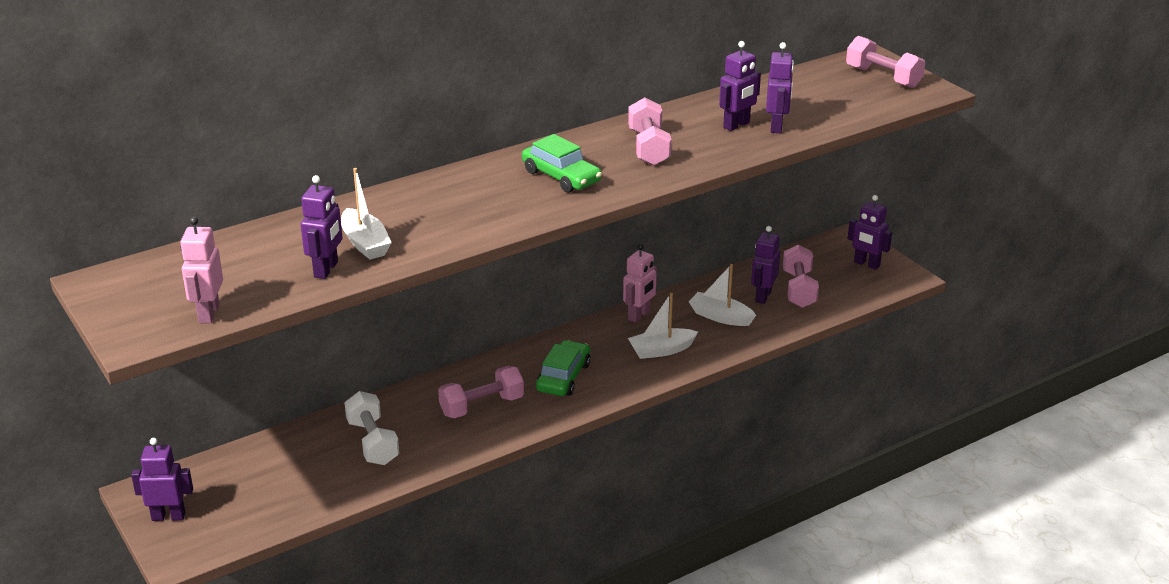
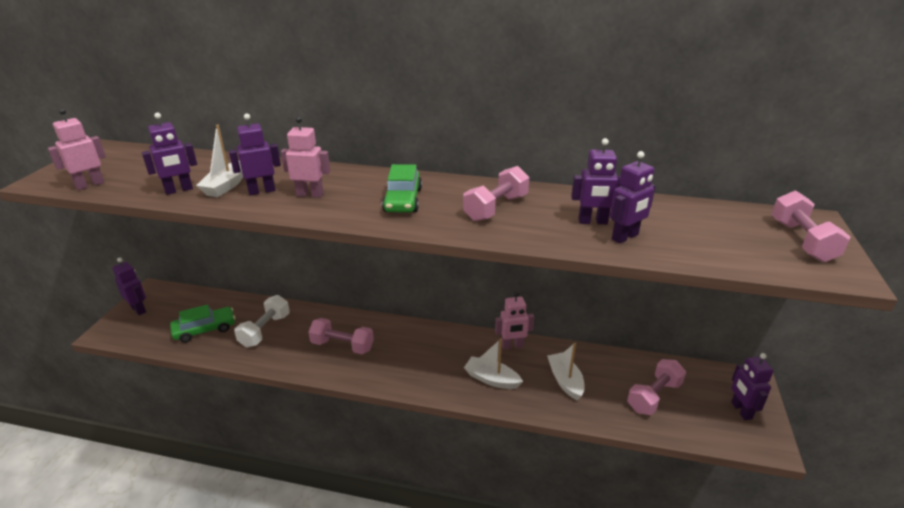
camera: 45 degrees right, 0 degrees up
(468, 211) = (310, 194): none -> pink robot
(563, 377) = (409, 358): green car -> green car (205, 329)
(763, 296) = (617, 385): purple robot -> purple robot (261, 191)

